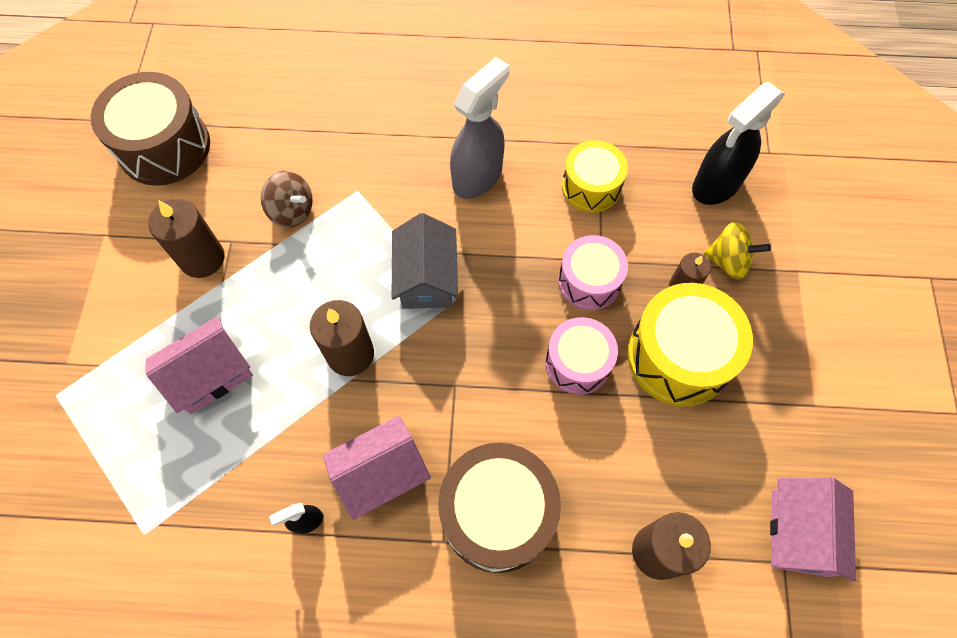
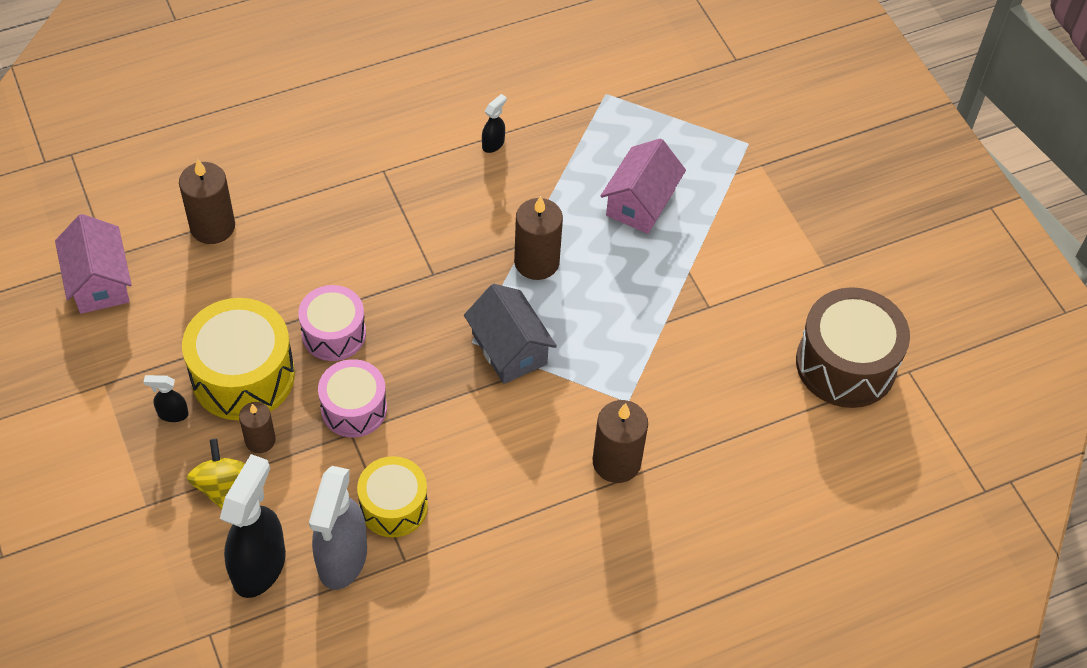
camera: 150 degrees right, 10 degrees down
(202, 258) = (722, 283): brown candle -> brown candle (616, 462)
(292, 211) = (675, 356): brown spinning top -> none
(381, 473) = (457, 193): pink house -> none
(478, 177) = (516, 467): grey spray bottle -> grey spray bottle (342, 559)
(497, 513) = (350, 202): brown drum -> none
(728, 261) = (221, 486): yellow spinning top -> yellow spinning top turned 90 degrees clockwise
(755, 345) = (172, 414): none -> black spray bottle

